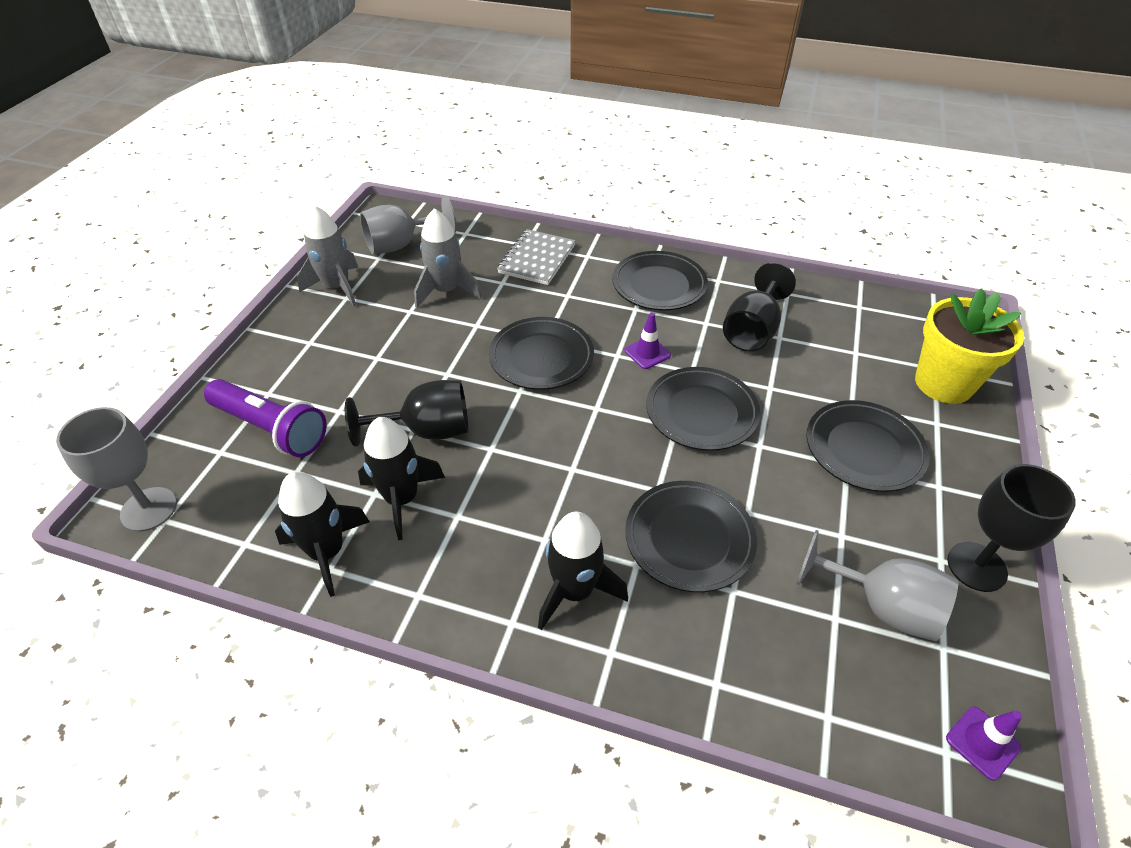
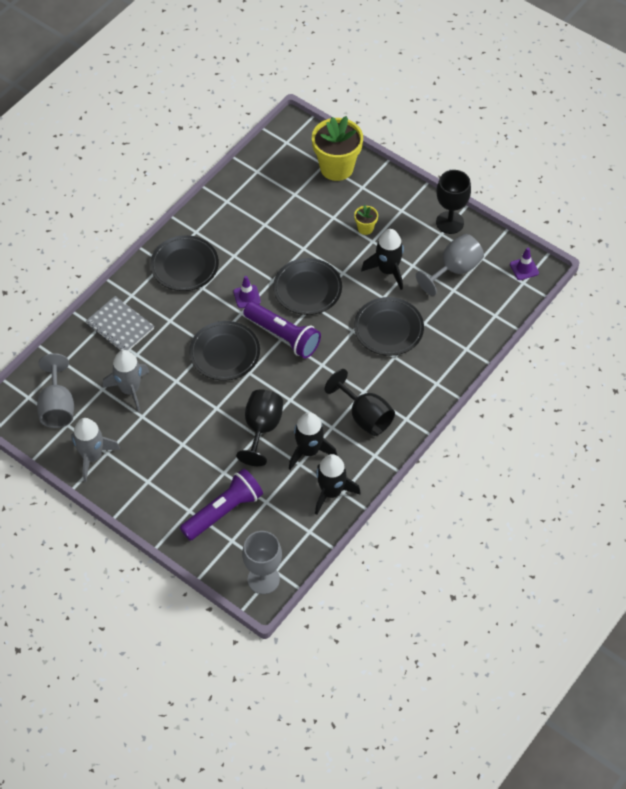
camera: 70 degrees left, 10 degrees up
(575, 591) = (399, 387): black rocket -> black rocket (387, 270)
(601, 409) = (283, 336): none -> purple flashlight
(752, 331) = (253, 235): black goblet -> black goblet (365, 416)
(864, 449) = (365, 228): black plate -> yellow flower pot

